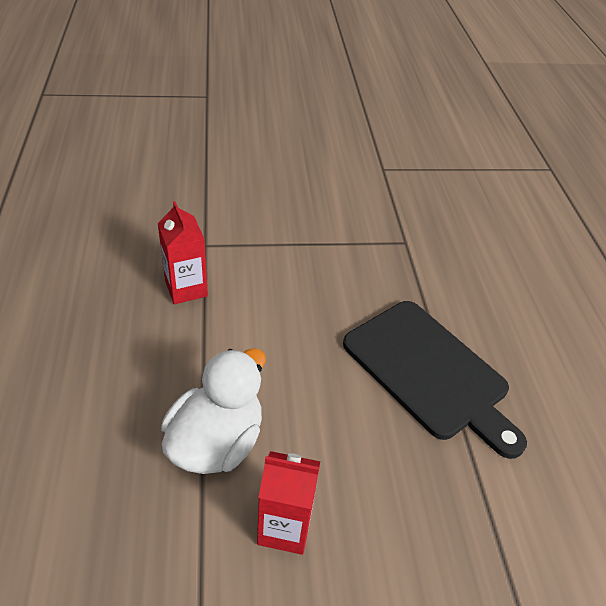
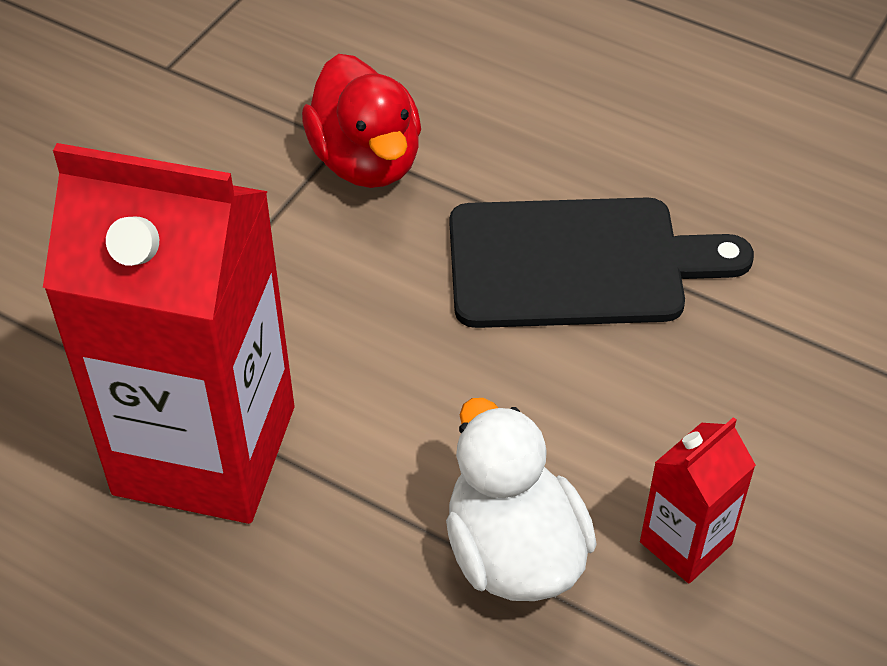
camera: 50 degrees left, 5 degrees up
(186, 288) = (205, 450): red carton -> red carton, size x2.30
(404, 256) = (366, 161): none -> red duck

